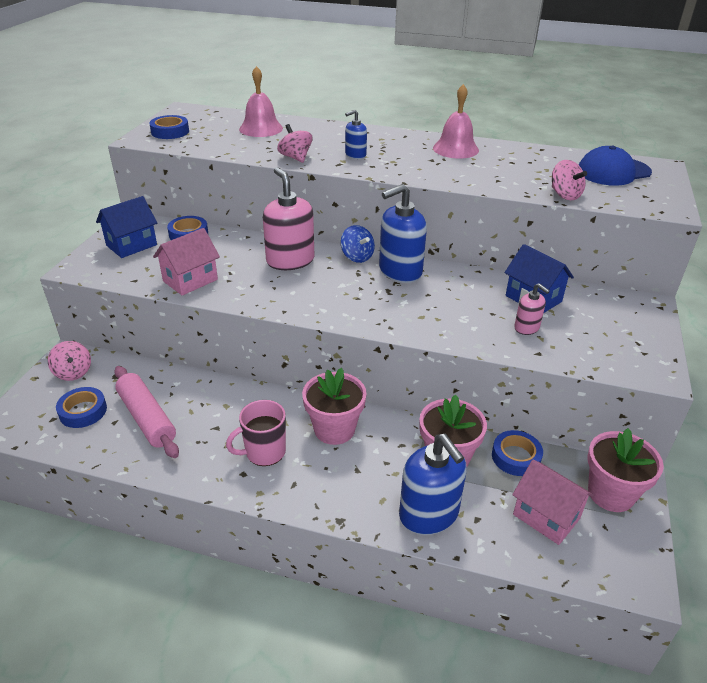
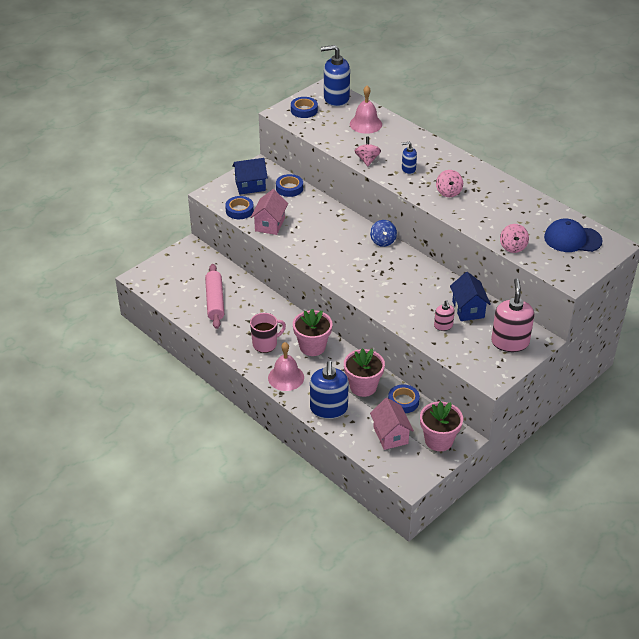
camera: 30 degrees right, 5 degrees up
(73, 372) = (189, 258): pink spinning top -> pink spinning top (448, 192)
(83, 411) = (183, 284): blue tape -> blue tape (239, 210)
(190, 280) = (270, 224): pink house -> pink house turned 60 degrees counterclockwise
(264, 452) = (265, 344): pink mug -> pink mug turned 150 degrees clockwise
(290, 260) = (338, 230): pink soap dispenser -> pink soap dispenser (510, 342)
(400, 271) = (401, 261): blue soap dispenser -> blue soap dispenser (336, 98)
(455, 149) = (483, 184): pink bell -> pink bell (286, 377)

